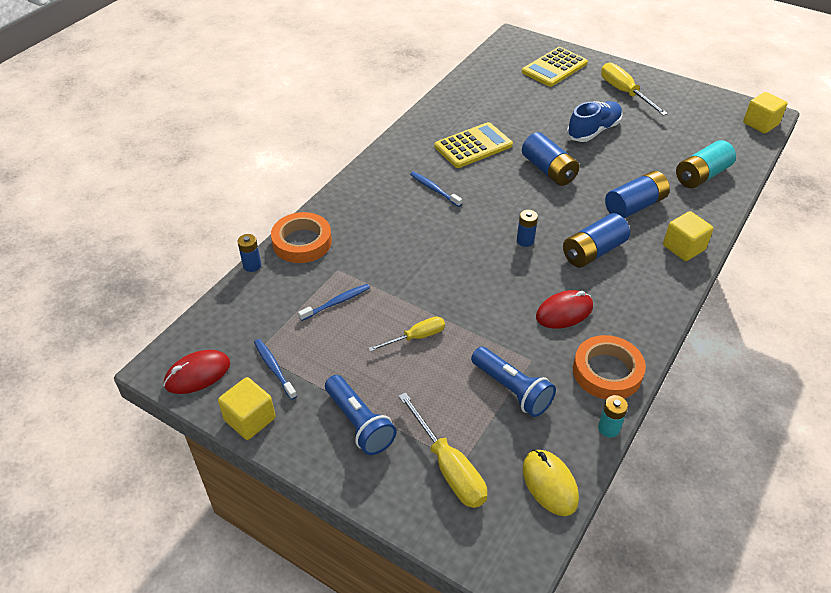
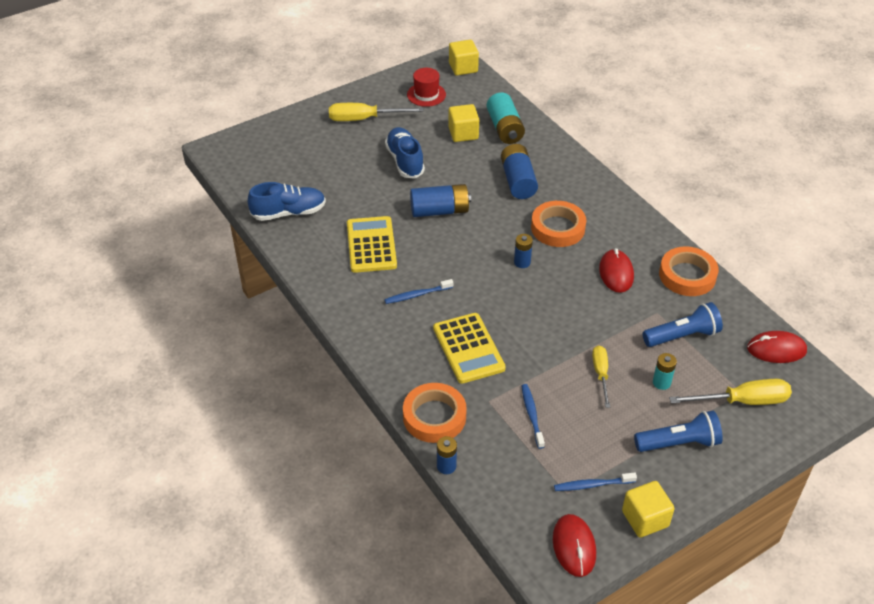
camera: 65 degrees left, 0 degrees up
(474, 93) = (289, 212): none -> blue shoe
(549, 484) = (776, 349): yellow mouse -> red mouse
(554, 68) = (290, 144): yellow calculator -> yellow calculator (468, 348)
(593, 251) = (558, 228): blue battery -> orange tape
(608, 428) = (739, 297): turquoise battery -> turquoise battery (661, 382)
(683, 247) = (581, 177): yellow cube -> yellow cube (463, 133)
(695, 115) = (426, 94): none -> red hat

